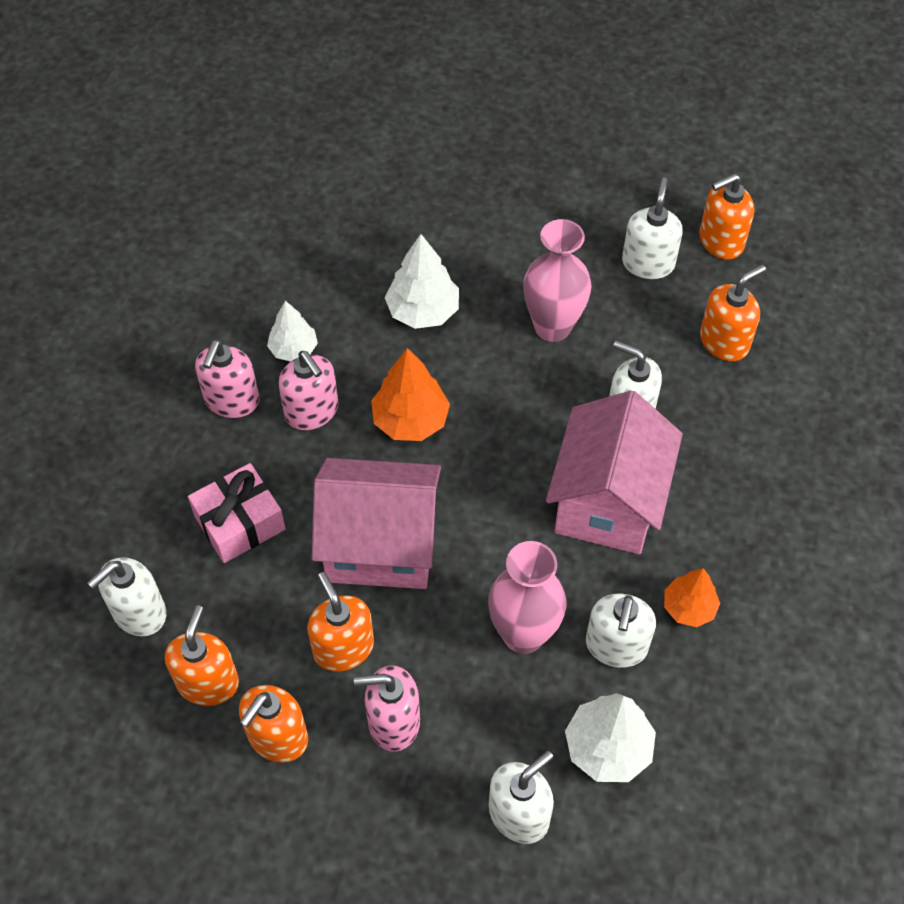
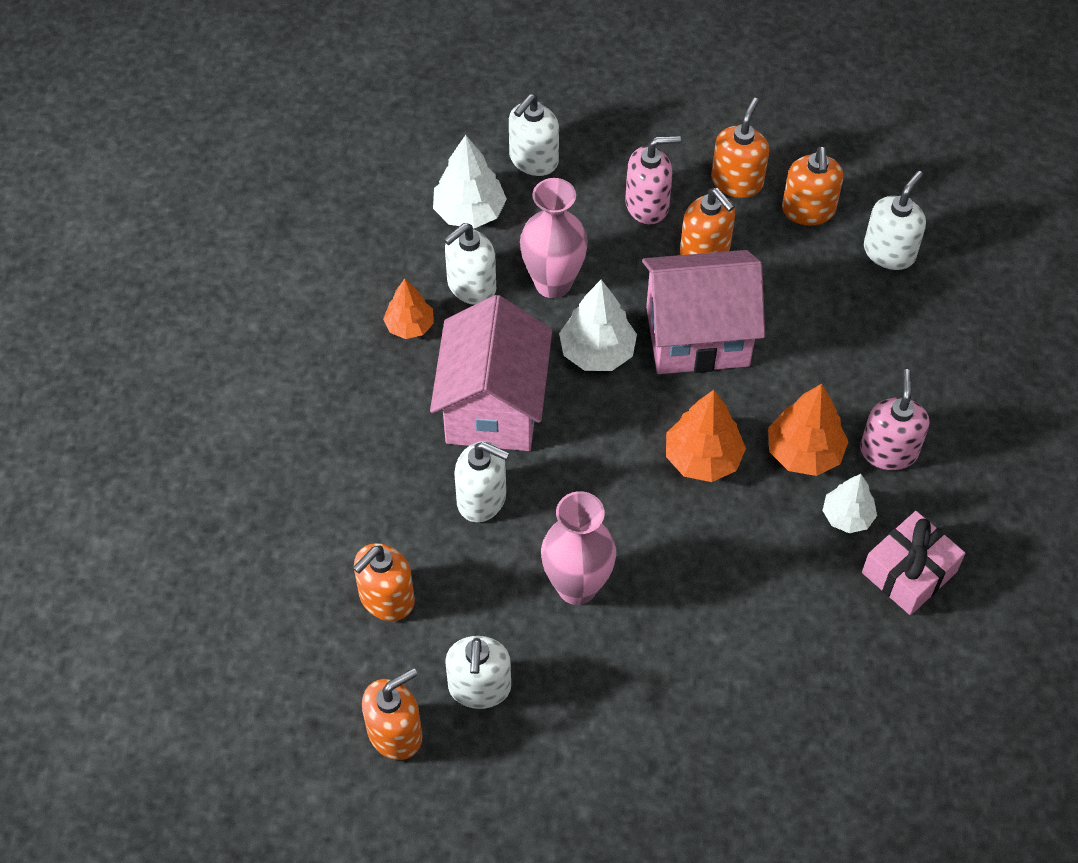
camera: 170 degrees right, 0 degrees up
(240, 523) = (833, 337): pink gift -> pink gift (909, 572)
(312, 411) = (804, 452): pink soap dispenser -> orange tree
(423, 311) = (723, 583): white tree -> white tree (597, 352)
(616, 646) = (471, 286): white soap dispenser -> white soap dispenser turned 135 degrees counterclockwise

